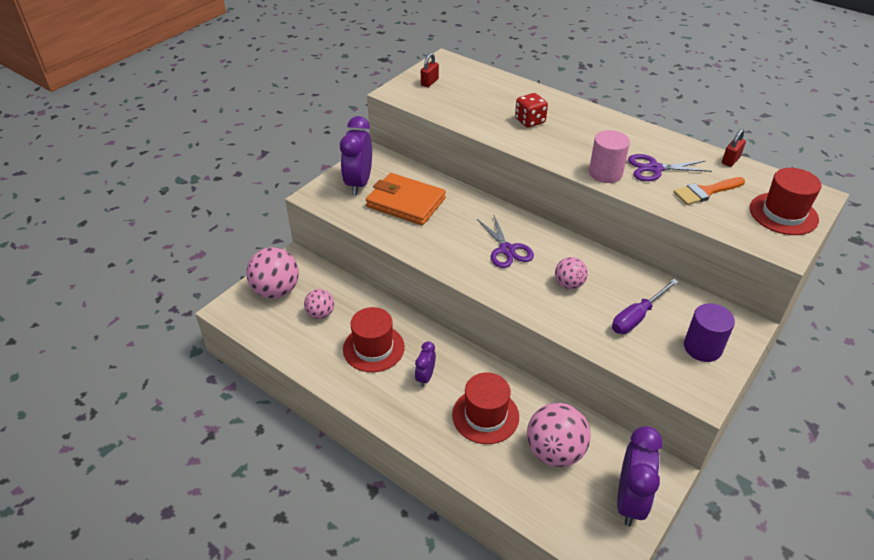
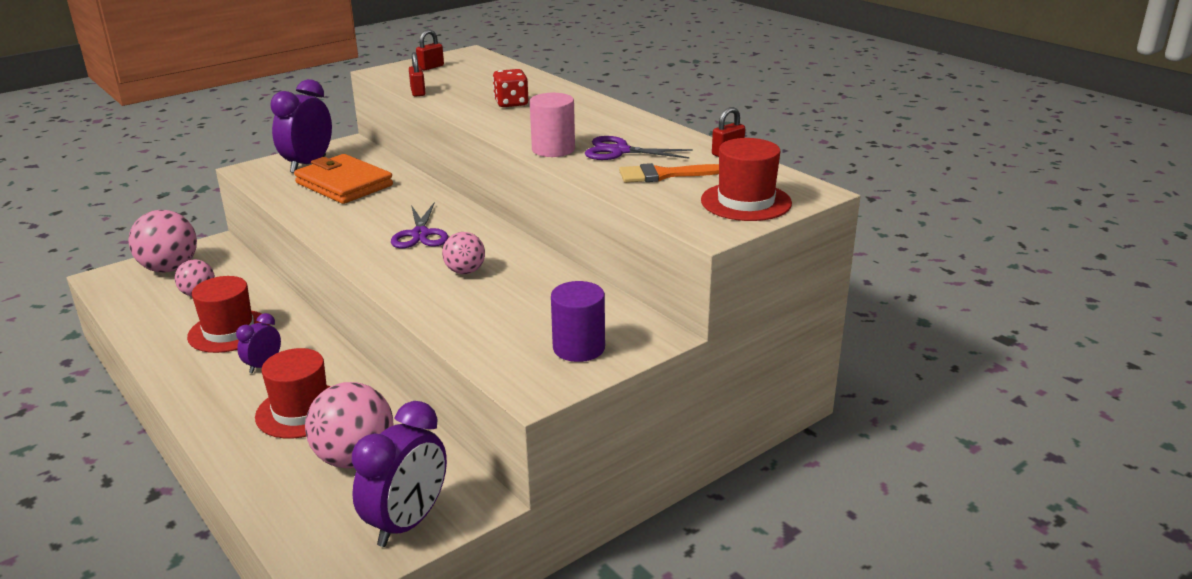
camera: 15 degrees right, 15 degrees down
(446, 116) = (418, 92): none -> red padlock
(637, 317) = (522, 310): purple screwdriver -> none

